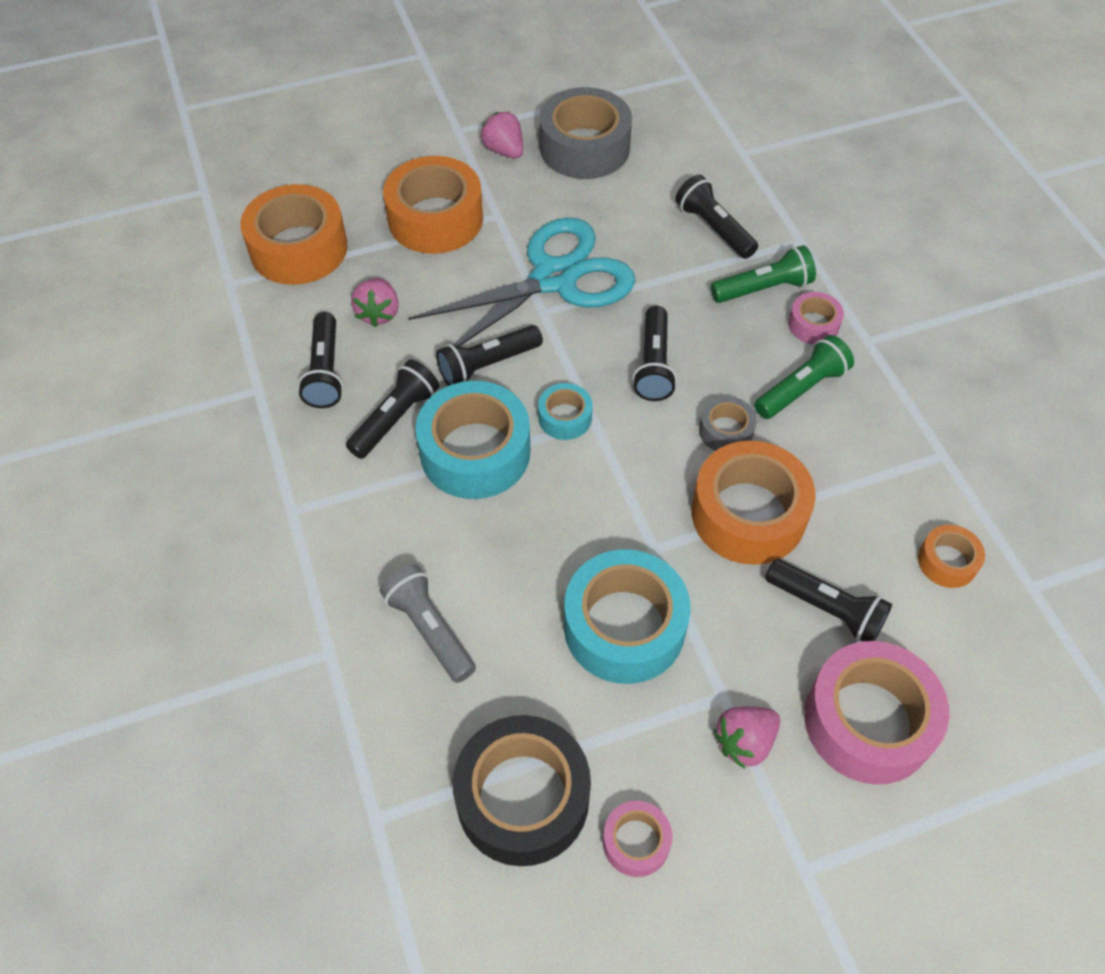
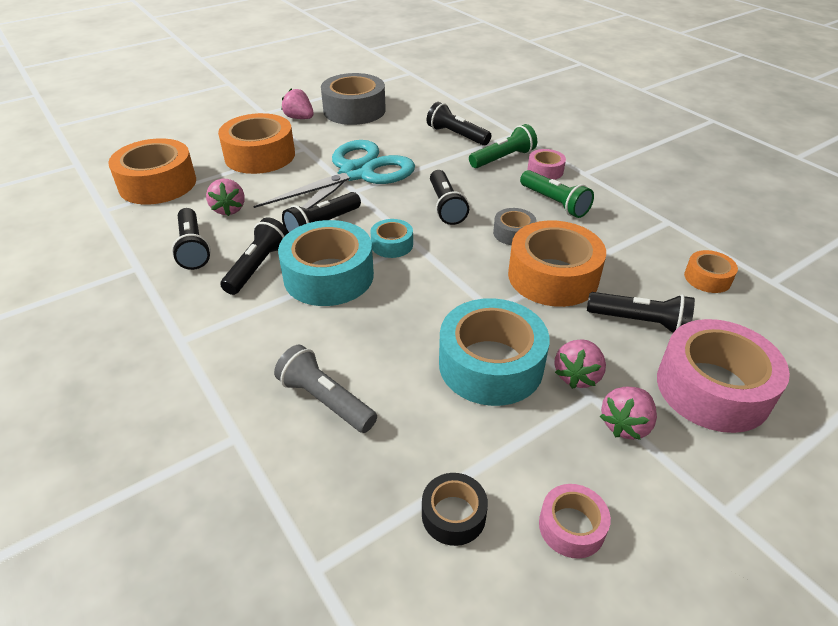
camera: 15 degrees left, 15 degrees down
(523, 798) = (453, 515): black tape -> black tape, size x0.50
(717, 666) = (577, 376): none -> pink strawberry
(802, 389) = (554, 203): green flashlight -> green flashlight turned 105 degrees clockwise

